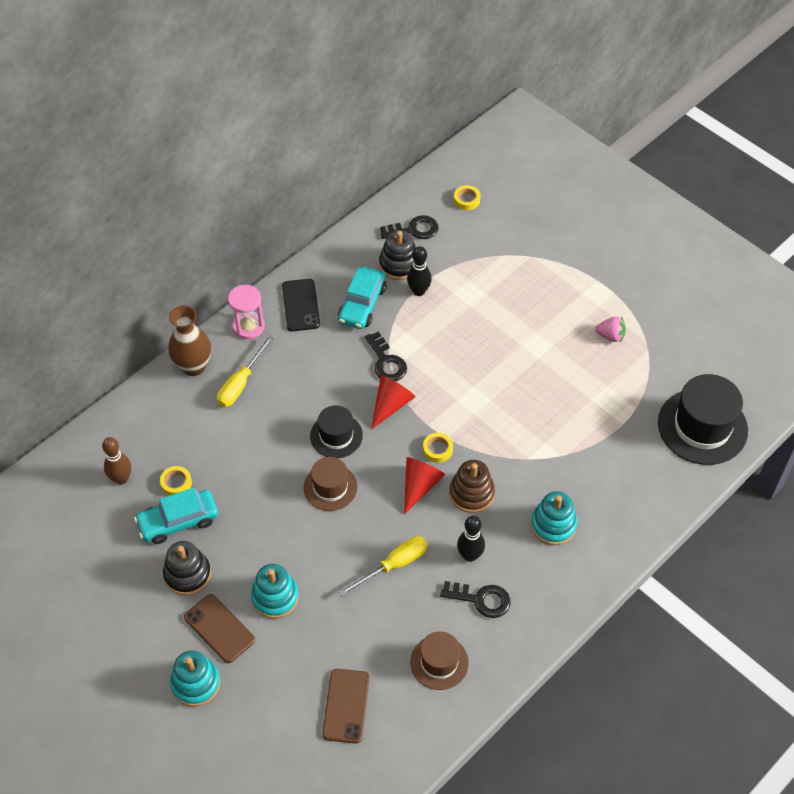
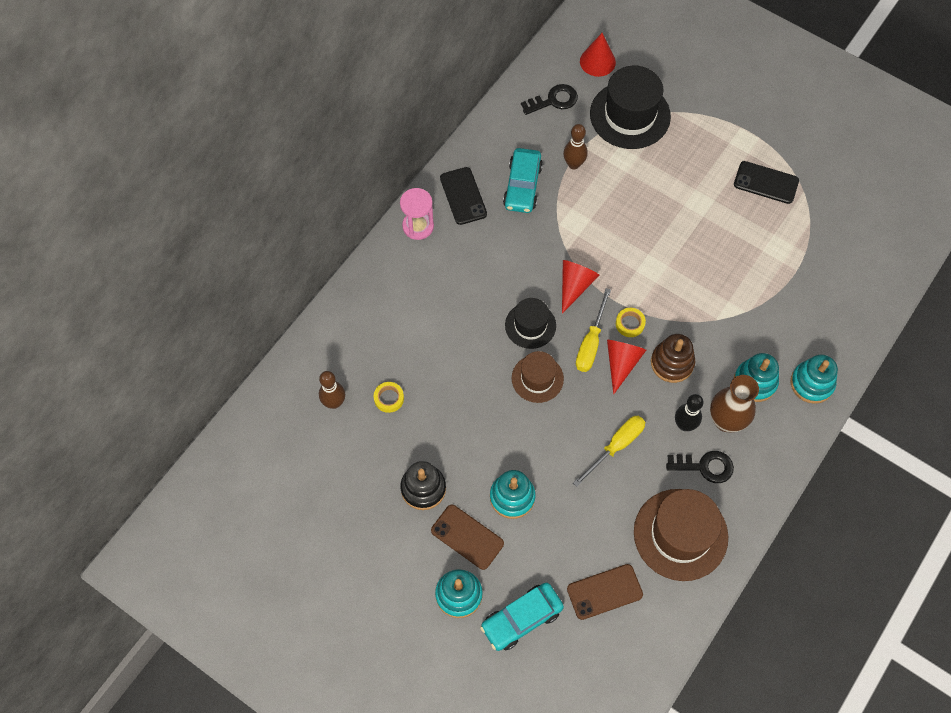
camera: 10 degrees left, 10 degrees up
(178, 521) = (400, 437): turquoise car -> turquoise car (521, 619)
(193, 366) = (374, 276): brown vase -> brown vase (726, 420)
(240, 383) = (425, 286): yellow screwdriver -> yellow screwdriver (590, 343)
(346, 706) = (604, 592): brown phone -> brown phone turned 75 degrees clockwise
(386, 362) = (560, 242): black key -> none
(399, 264) = (548, 139): black stacking toy -> none
(418, 291) = (573, 164): black bowling pin -> brown bowling pin
(439, 662) = (680, 534): brown hat -> brown hat, size x1.71
(466, 200) = (597, 61): yellow tape -> red cone
(610, 336) = (766, 182): pink strawberry -> black phone
(612, 536) = (812, 383): none -> turquoise stacking toy
(702, 426) = (870, 261): black hat -> black hat (630, 115)

